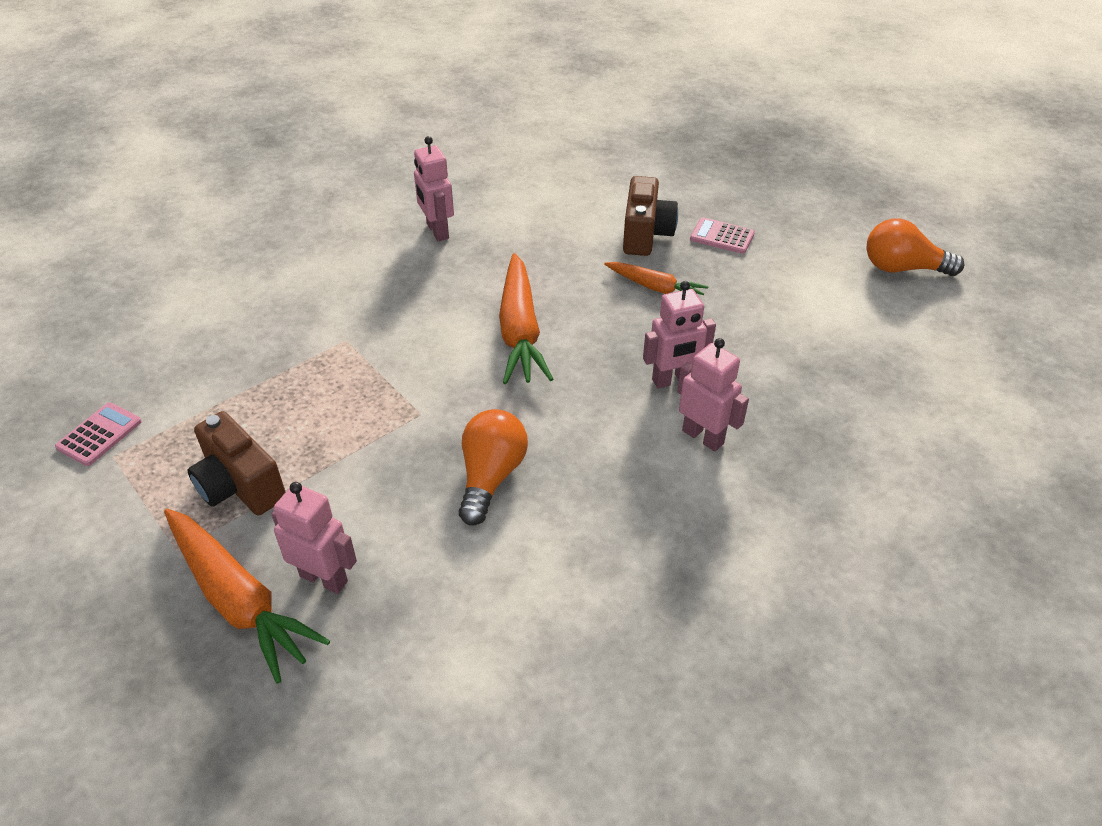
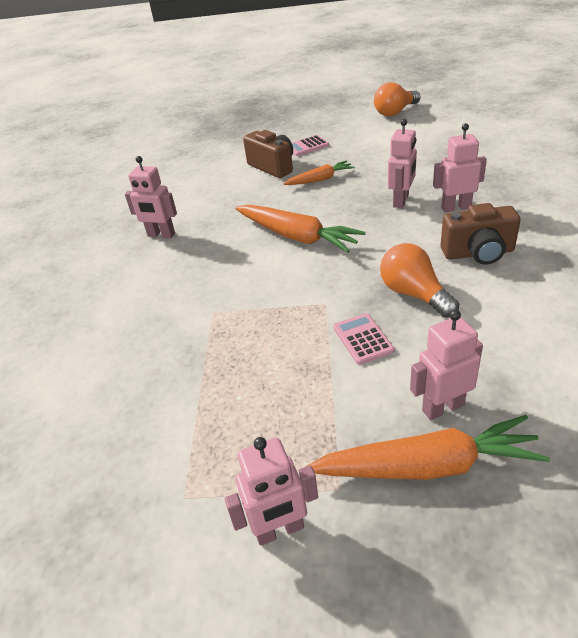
camera: 45 degrees left, 5 degrees down
(99, 434) = (147, 498): pink calculator -> pink calculator (362, 339)
(112, 533) = (279, 530): none -> pink robot
(240, 486) = (304, 422): brown camera -> brown camera (478, 253)

